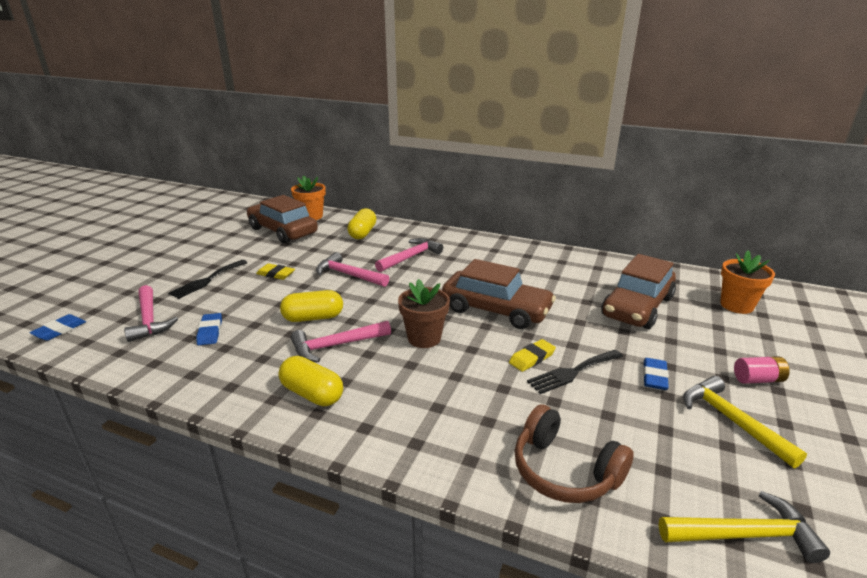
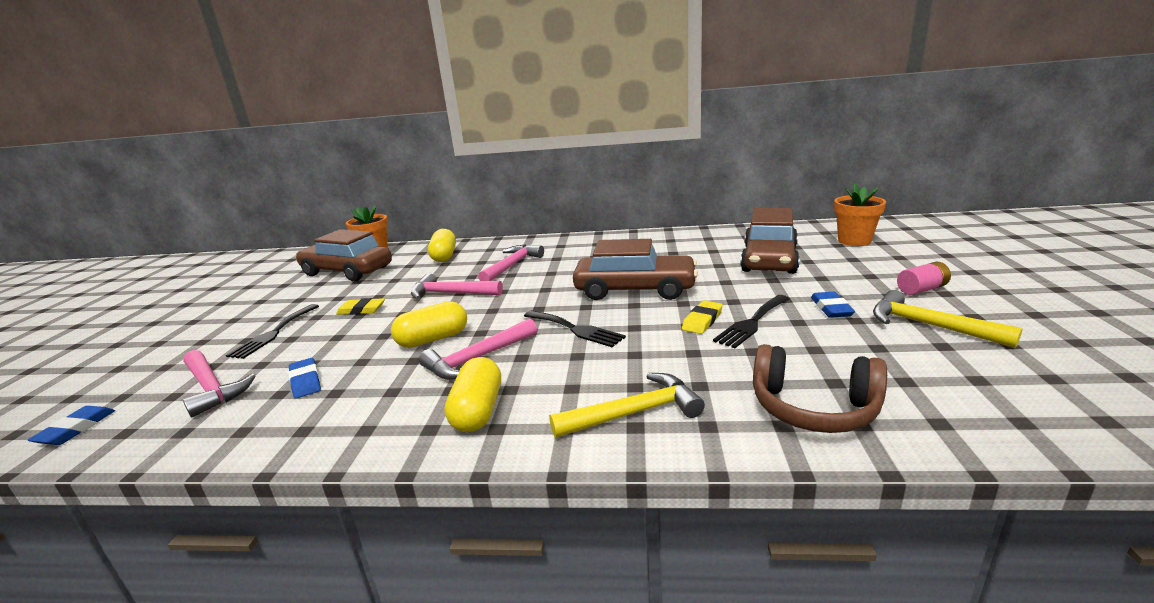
camera: 15 degrees left, 5 degrees down
(312, 394) = (478, 411): yellow capsule -> yellow capsule turned 75 degrees clockwise
(424, 338) = (575, 329): brown flower pot -> black fork
(744, 535) = (1026, 414): yellow hammer -> yellow hammer (634, 413)

